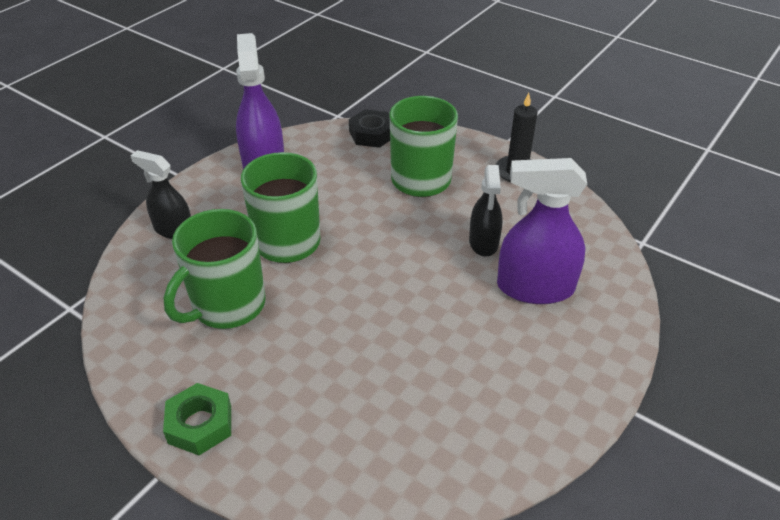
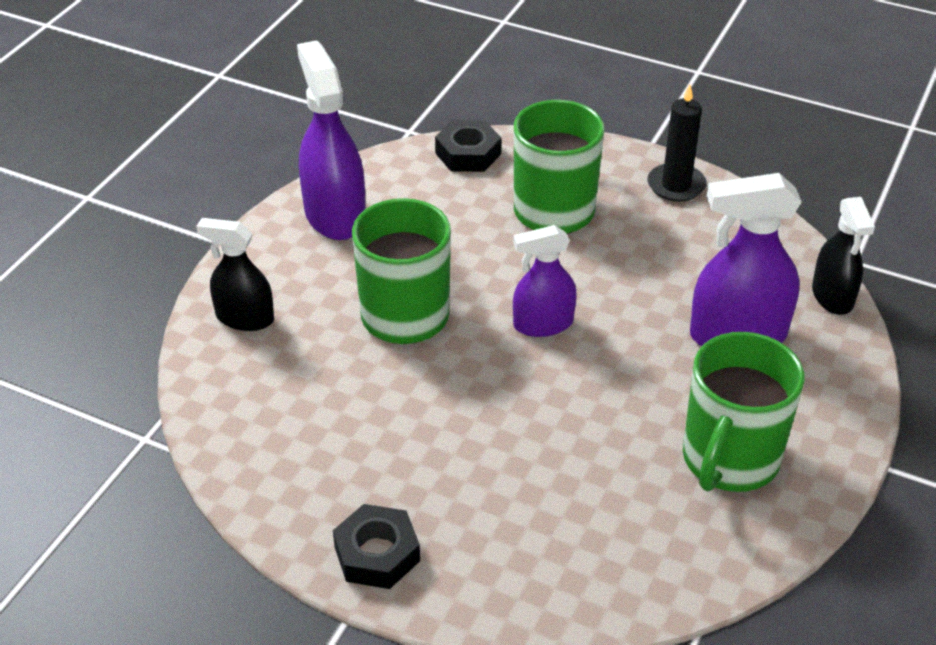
camera: 10 degrees left, 0 degrees up
(200, 424) = (377, 554): green nut -> black nut
(227, 305) = (356, 407): green mug -> green mug (729, 459)
(387, 260) = (543, 324): none -> purple spray bottle
(483, 242) = (659, 285): black spray bottle -> black spray bottle (832, 296)

